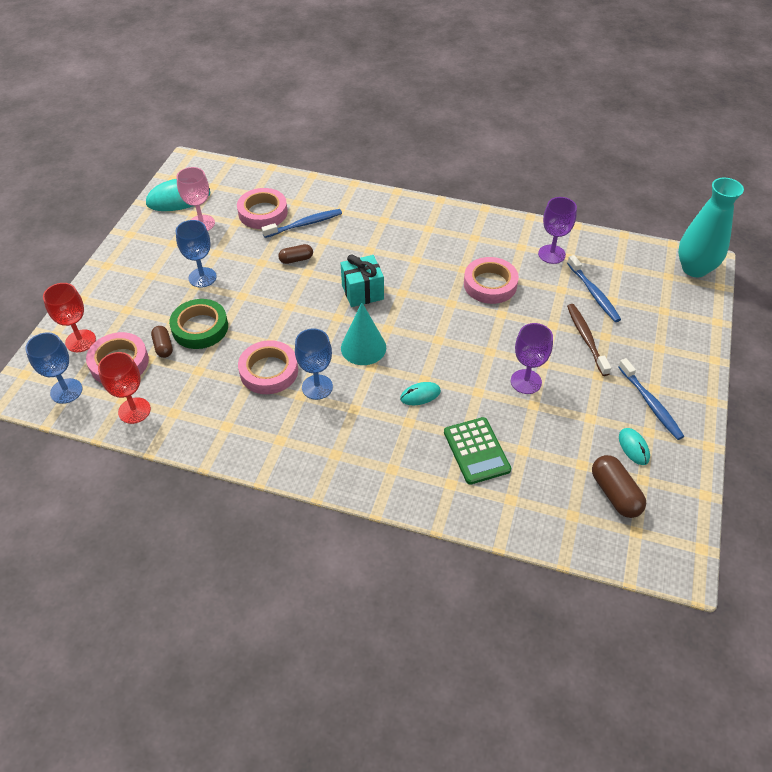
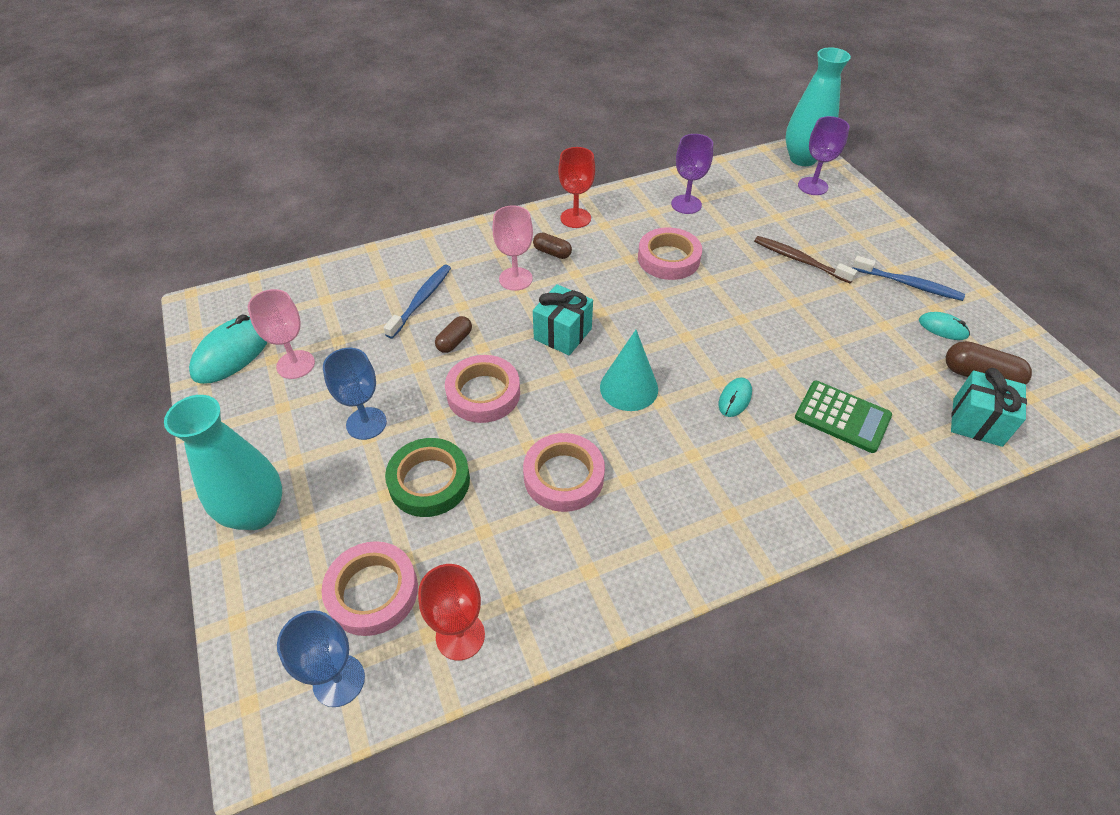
camera: 40 degrees left, 0 degrees up
(80, 341) = (286, 602): red goblet -> red goblet (575, 218)
(109, 290) = (256, 512): none -> turquoise vase
(163, 347) = (409, 533): brown capsule -> brown capsule (552, 252)
(263, 212) = (358, 313): pink tape -> pink tape (483, 393)
(317, 387) = (632, 458): blue goblet -> none
(374, 242) = (515, 279): none -> pink goblet
(526, 381) = (802, 326): purple goblet -> purple goblet (812, 186)
(568, 517) = (977, 422): none -> turquoise gift
(593, 293) = (758, 219): blue toothbrush -> none

